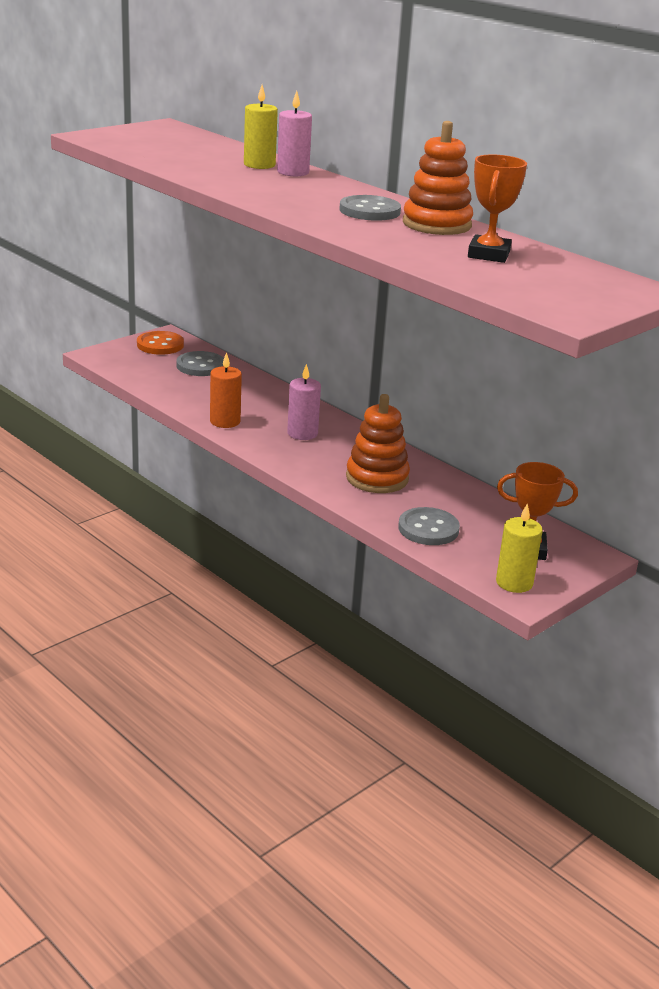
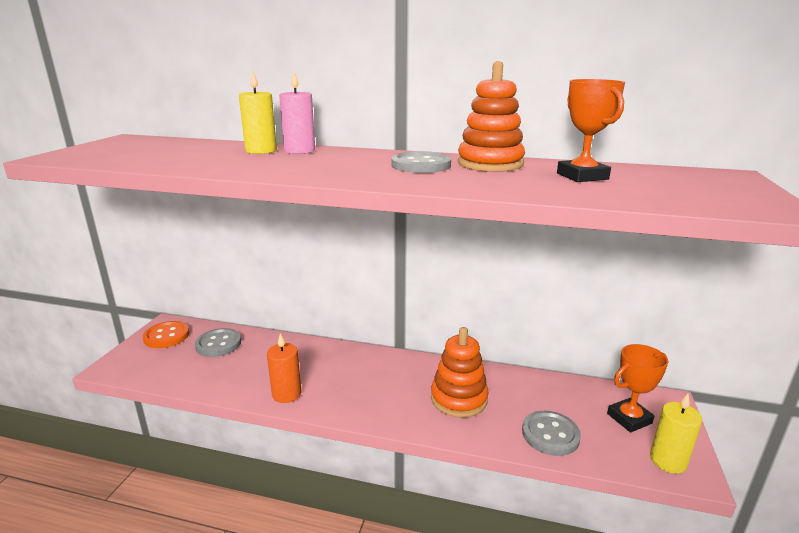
camera: 30 degrees left, 5 degrees down
(302, 433) = (360, 378): pink candle -> none

